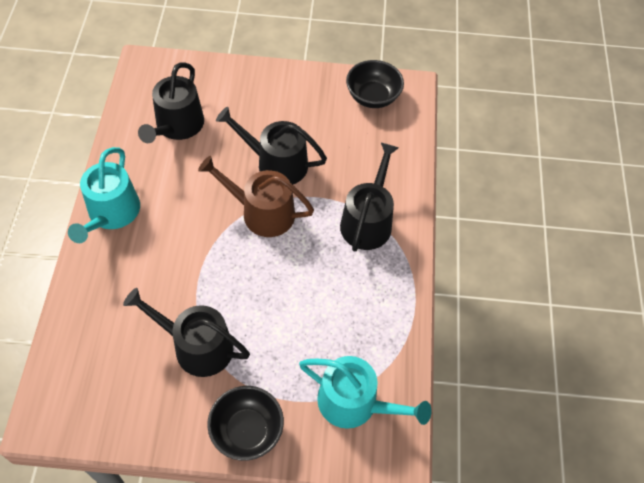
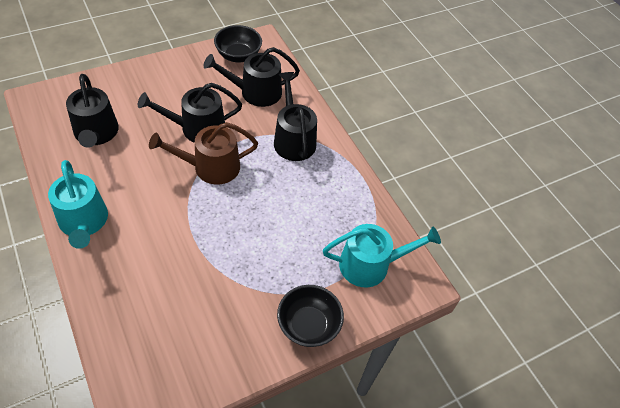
camera: 35 degrees left, 5 degrees down
(196, 346) = (227, 286): black watering can -> black watering can (255, 92)

